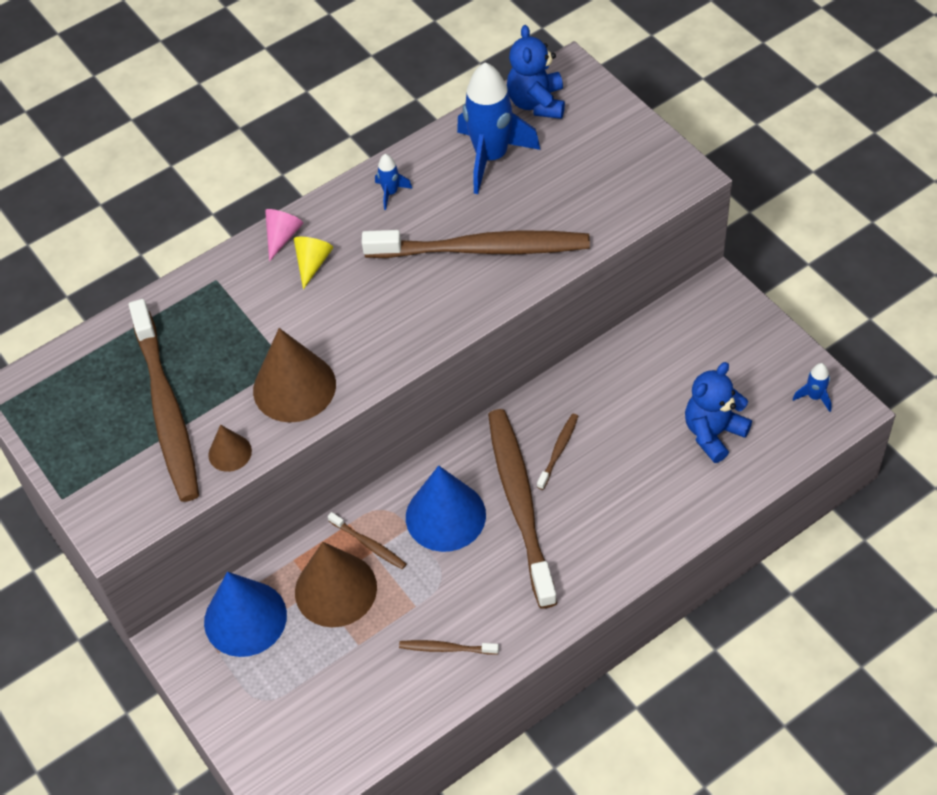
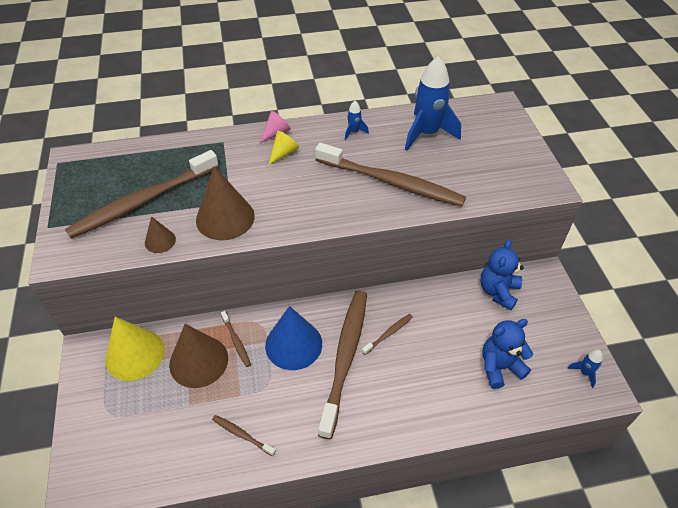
camera: 20 degrees right, 5 degrees down
(166, 410) = (143, 201): brown toothbrush -> brown toothbrush turned 45 degrees clockwise
(245, 618) = (135, 354): blue cone -> yellow cone
(537, 103) = (471, 115): blue teddy bear -> blue teddy bear (498, 291)

